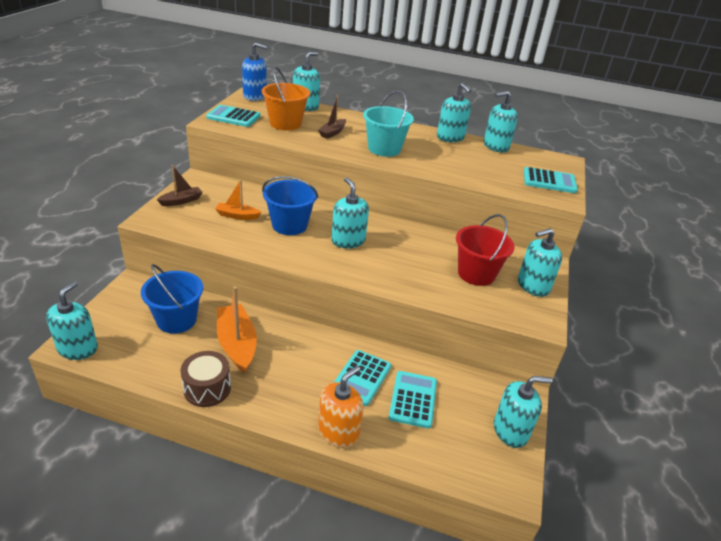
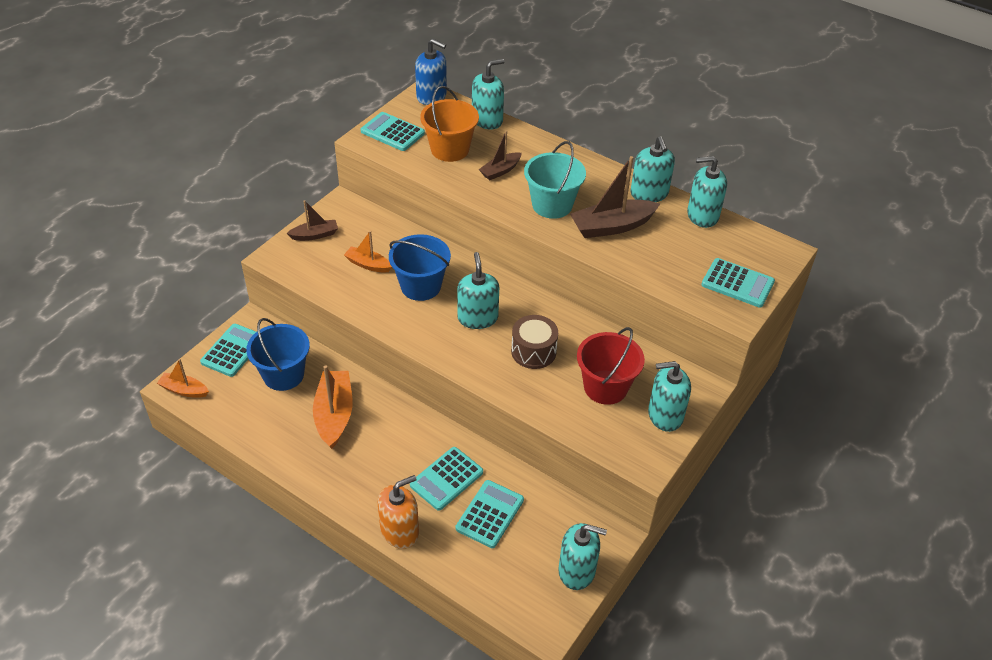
camera: 20 degrees right, 10 degrees up
(78, 348) = (184, 390): turquoise soap dispenser -> orange boat
(120, 308) = (233, 350): none -> turquoise calculator
(207, 388) = (291, 458): brown drum -> brown drum (533, 351)
(437, 157) = (612, 226): none -> brown boat

